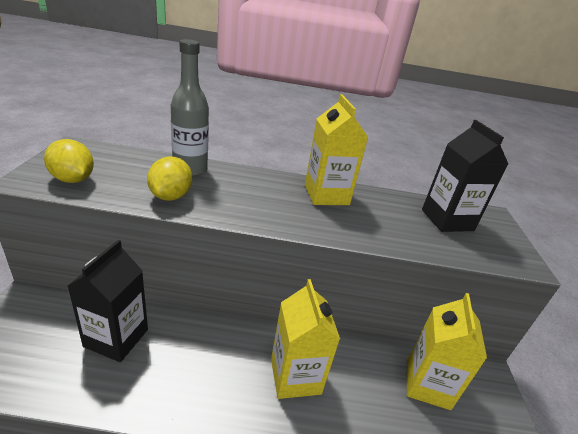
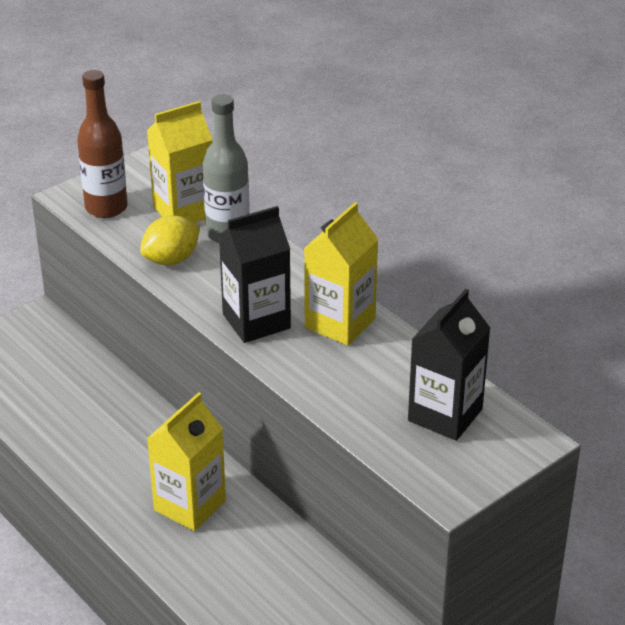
camera: 50 degrees right, 5 degrees up
(73, 179) = (106, 208): yellow lemon -> brown bottle
(116, 338) = (78, 389): black carton -> black carton (256, 321)
(427, 384) = (308, 591): yellow carton -> yellow carton (184, 211)

